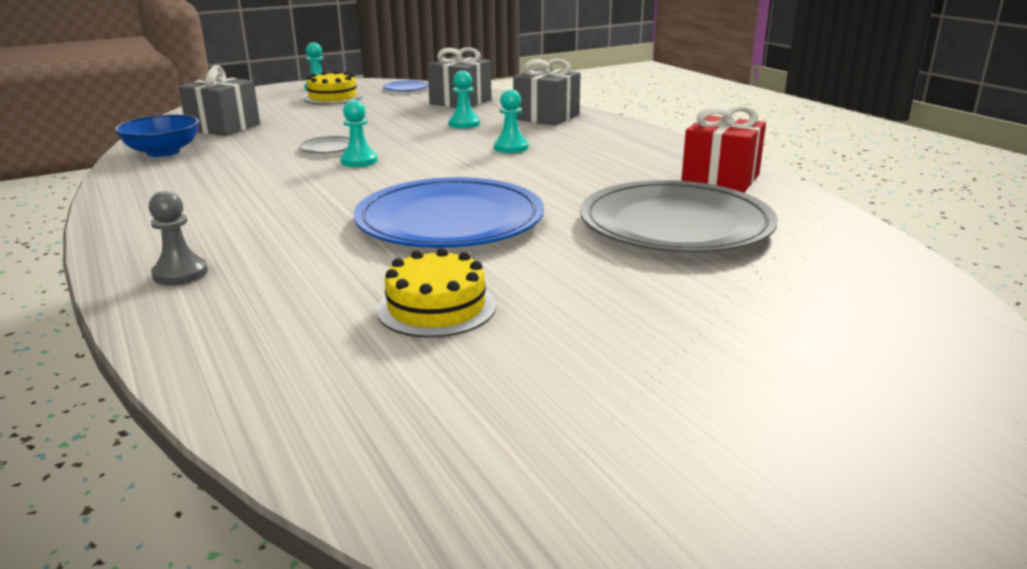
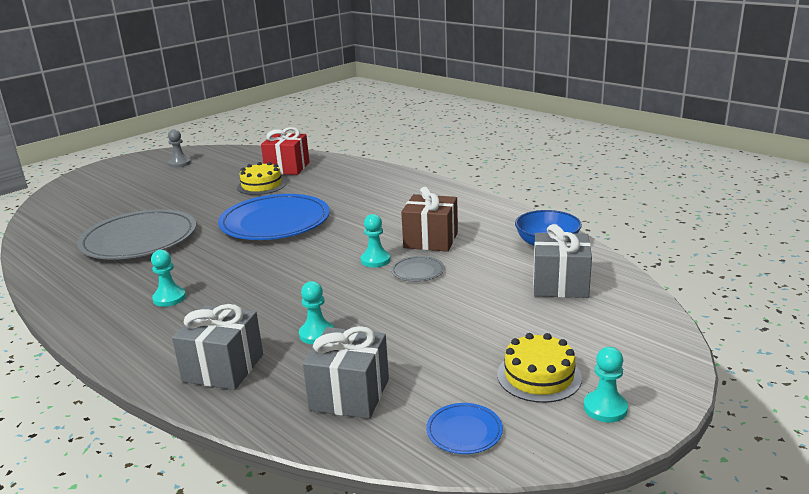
camera: 165 degrees right, 0 degrees up
(180, 273) = (385, 180): grey pawn -> grey pawn (179, 164)
(271, 171) = (431, 240): none -> brown gift
(511, 148) = (254, 299): turquoise pawn -> turquoise pawn (169, 298)
(720, 179) = (82, 285): red gift -> red gift (287, 168)

